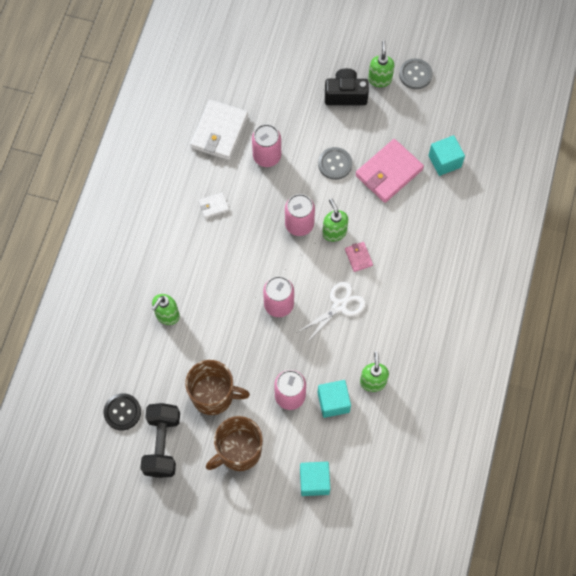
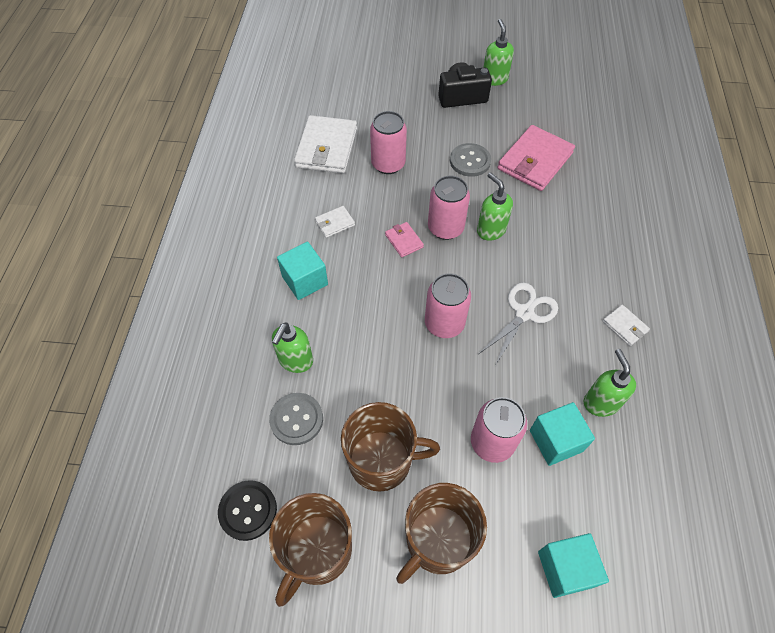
camera: 10 degrees left, 10 degrees down
(162, 444) = (317, 551): black dumbbell -> brown mug
(358, 257) = (529, 253): pink wallet -> pink wallet (404, 241)
(410, 329) = (624, 326): none -> white wallet
(415, 74) = (531, 71): grey button -> grey button (296, 419)
(444, 161) = (593, 142): turquoise cube -> turquoise cube (305, 280)

